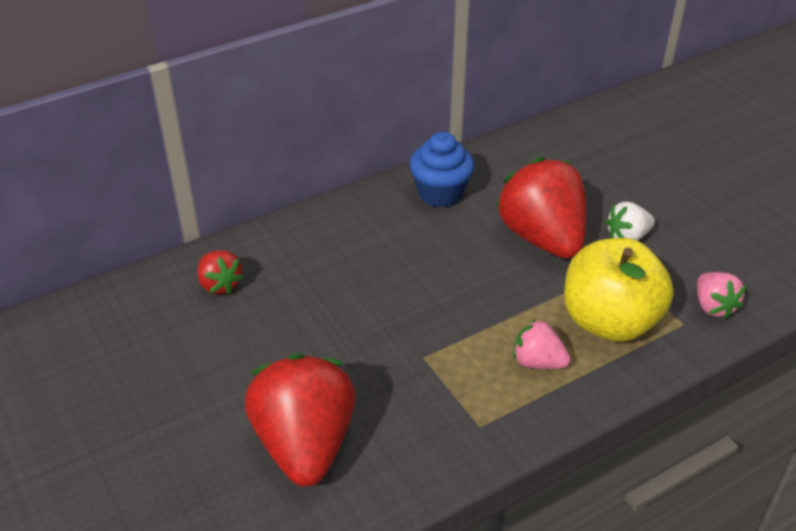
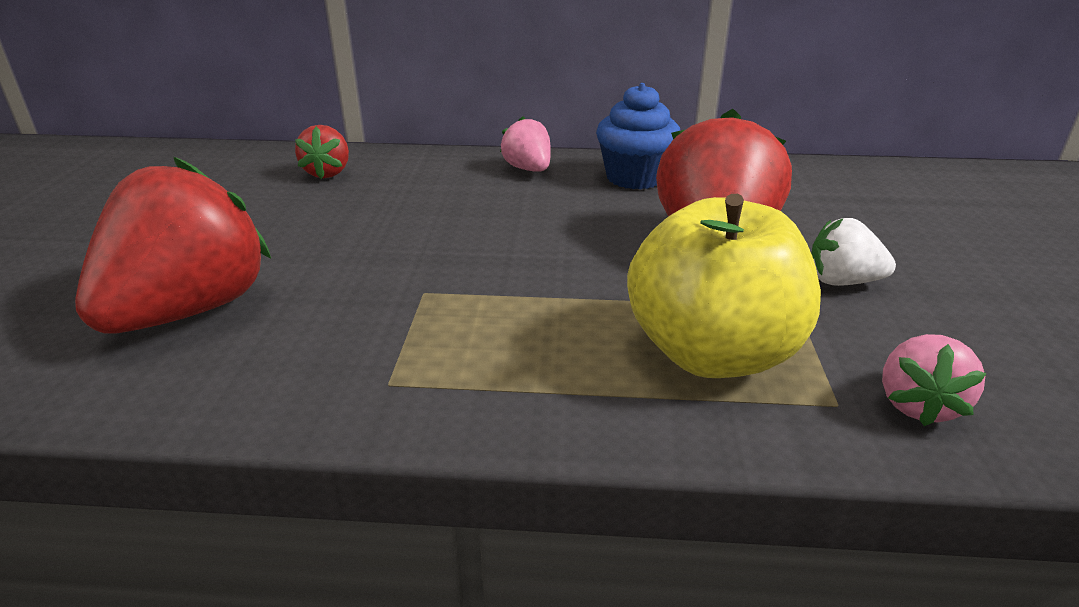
camera: 35 degrees right, 10 degrees down
(538, 362) = (553, 352): pink strawberry -> pink strawberry (528, 169)

